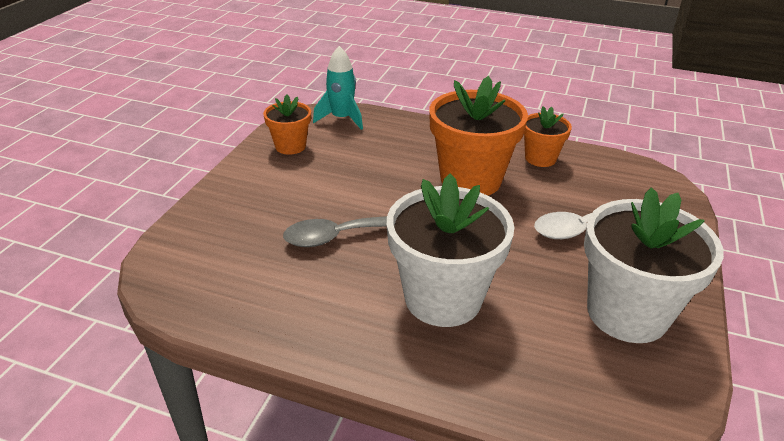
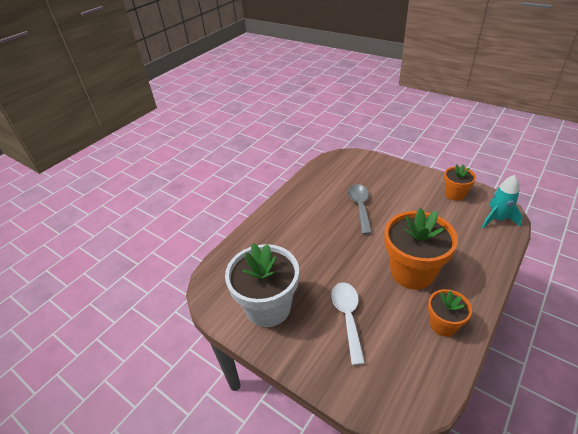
camera: 110 degrees right, 5 degrees up
(443, 298) = (304, 236): white flower pot -> none

